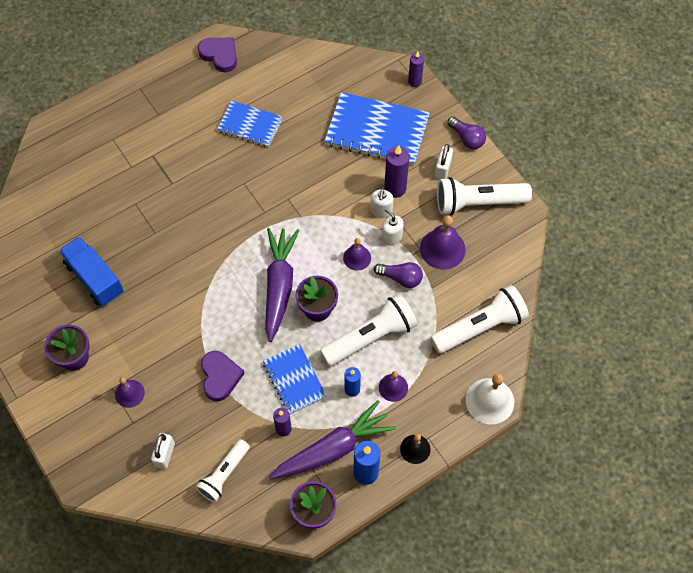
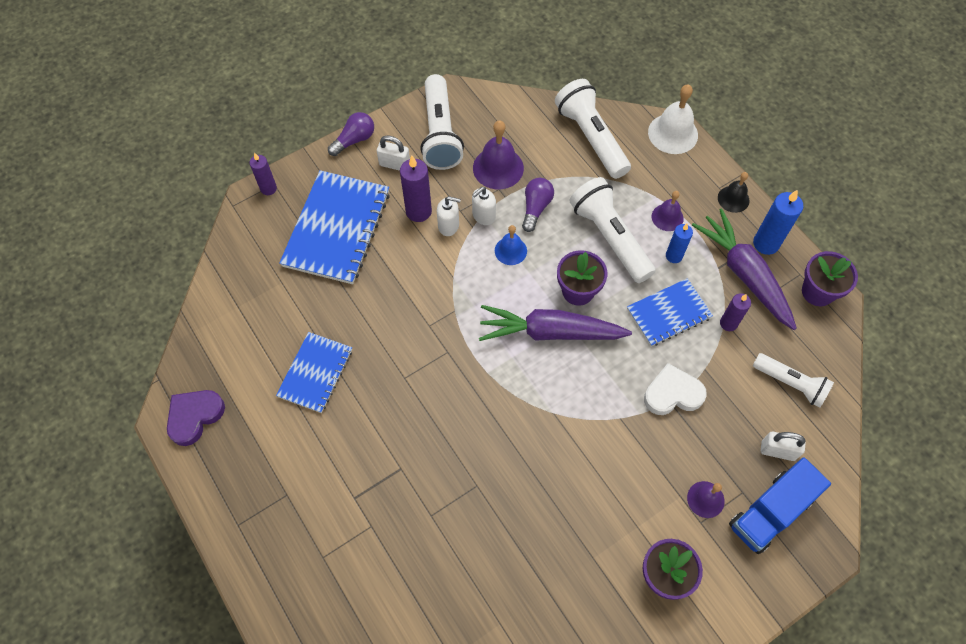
camera: 90 degrees left, 0 degrees up
(94, 278) = (547, 560): blue truck -> blue truck (770, 512)
(220, 376) = (672, 393): purple heart -> white heart
(357, 258) = (510, 250): purple bell -> blue bell

